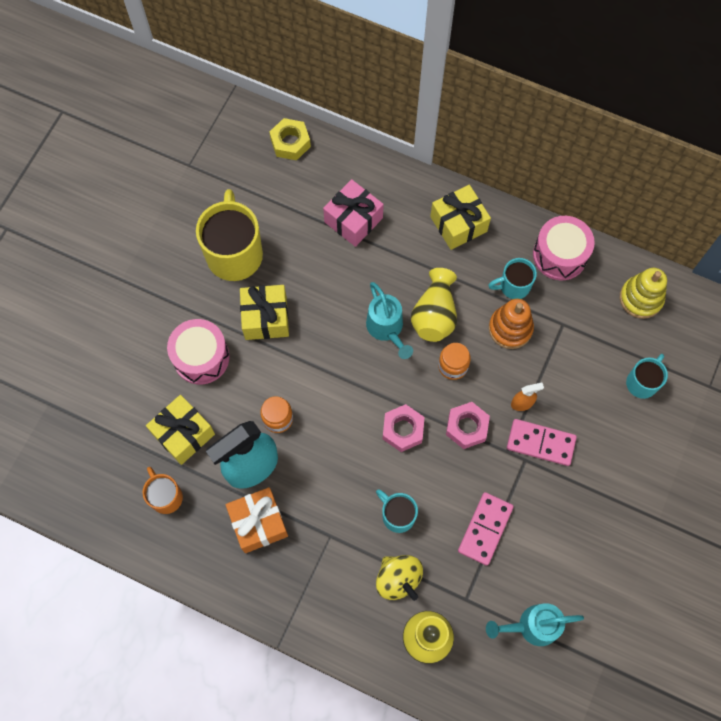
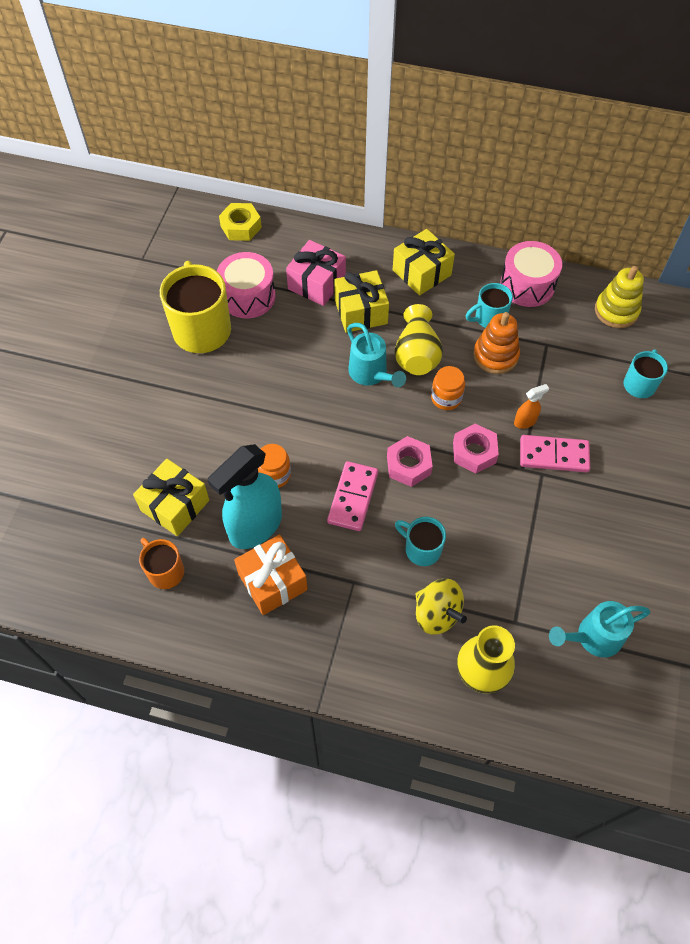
camera: 10 degrees left, 10 degrees down
(201, 357) = (182, 429): pink drum -> pink drum (248, 296)
(266, 318) = (244, 382): yellow gift -> yellow gift (361, 312)
(485, 529) = (517, 547): pink domino -> pink domino (352, 497)

